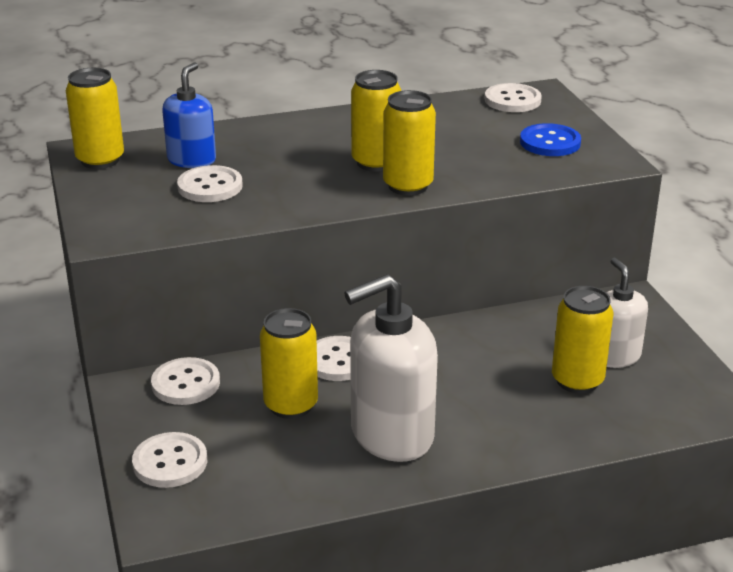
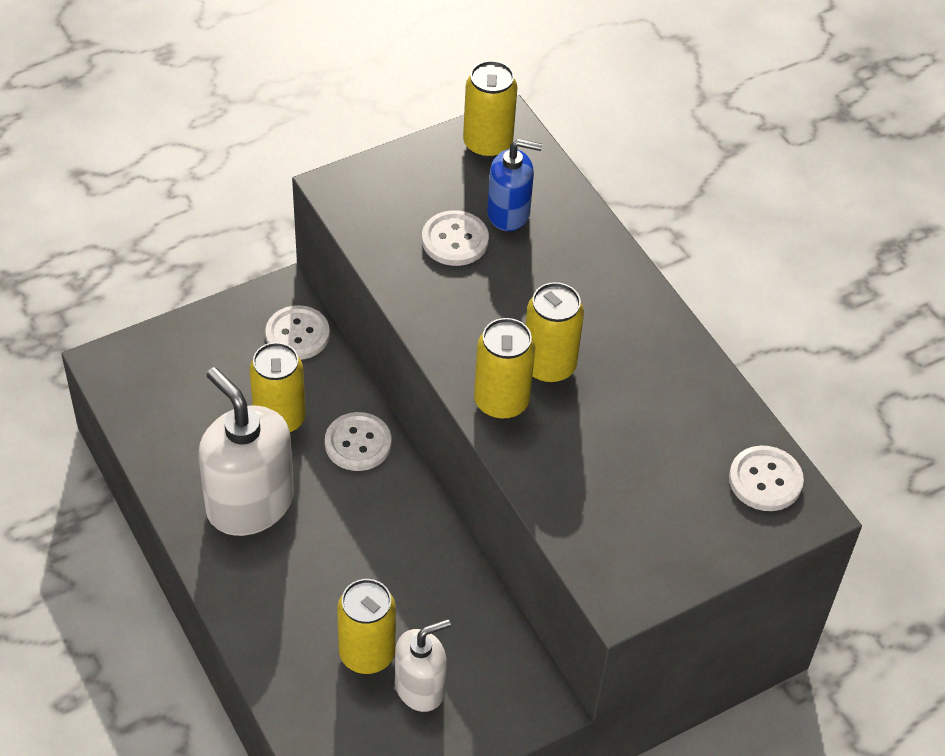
camera: 75 degrees right, 20 degrees up
(170, 462) = (185, 351): white button -> none
(550, 142) = (653, 527): blue button -> none

